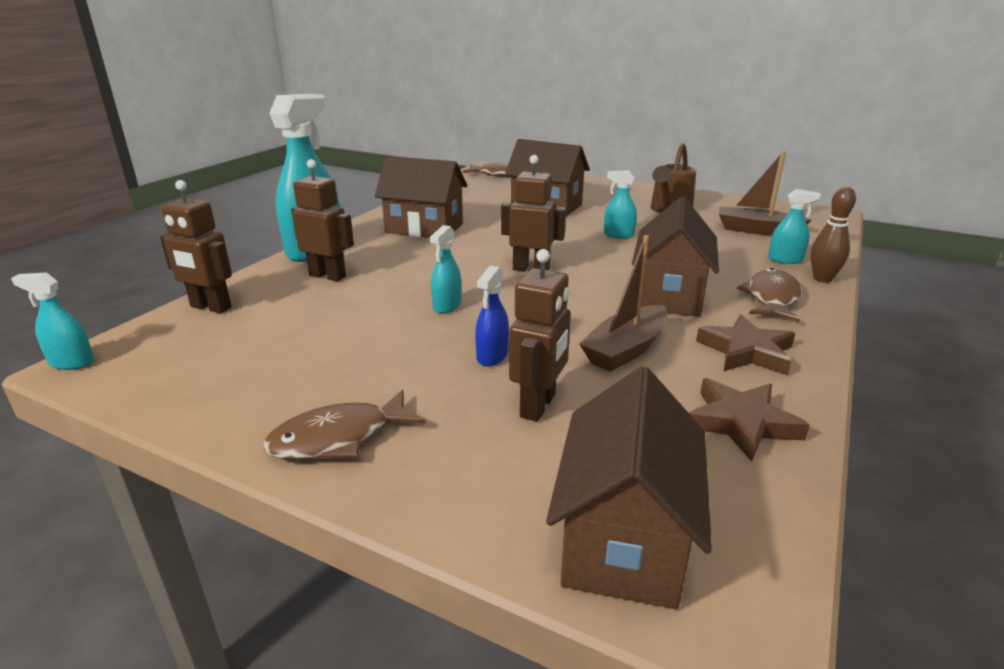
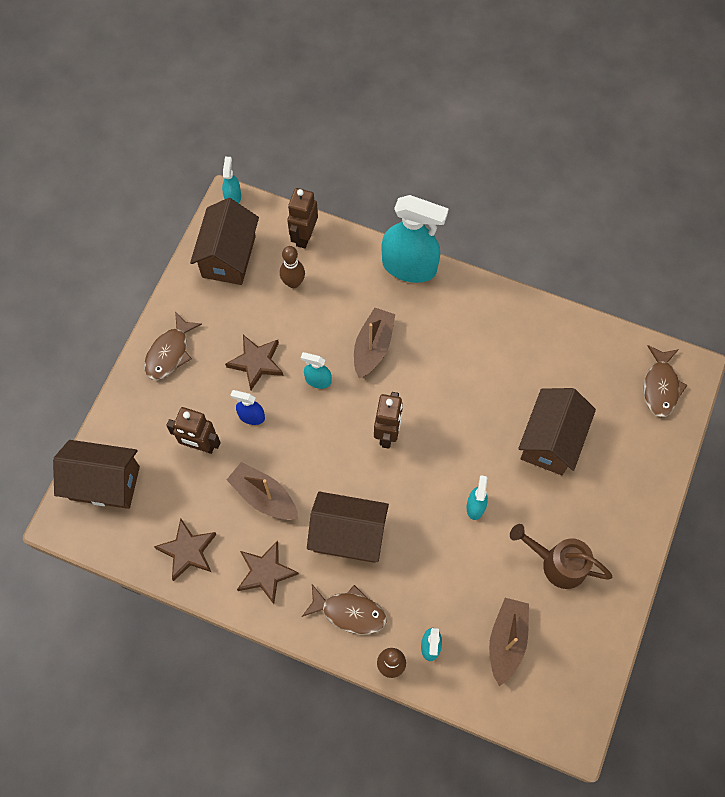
camera: 85 degrees right, 40 degrees up
(281, 317) = (293, 283): none -> brown bowling pin
(328, 276) = (361, 291): brown robot -> none
(338, 438) = (170, 352): brown fish -> brown fish turned 120 degrees counterclockwise
(400, 349) = (256, 363): none -> brown star
(412, 272) = (373, 347): none -> brown boat
(424, 228) = (471, 338): brown house -> brown house (229, 256)

